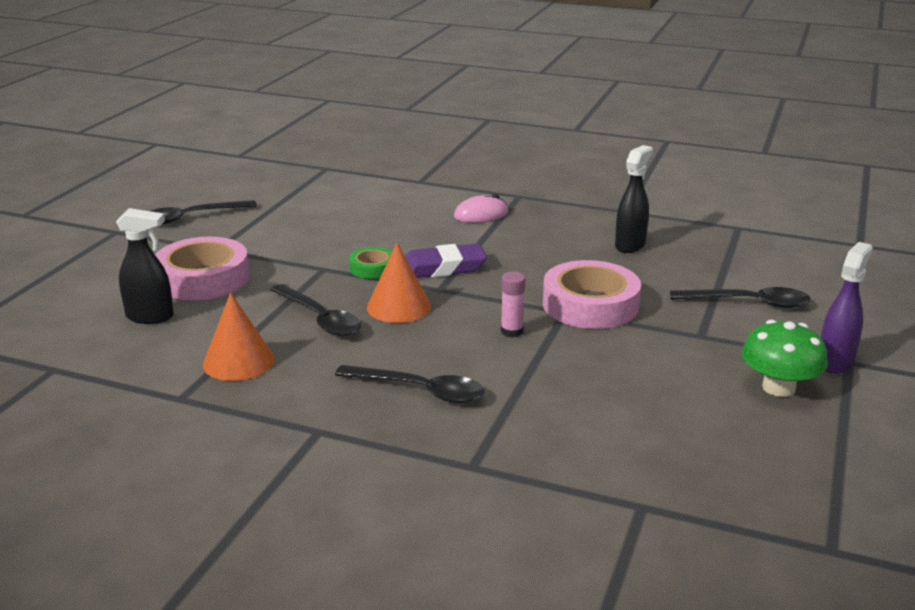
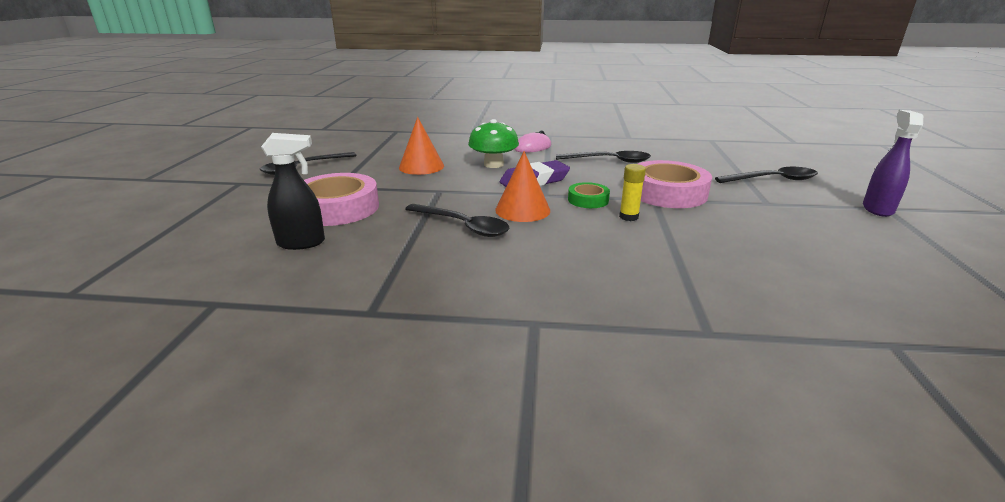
camera: 15 degrees left, 0 degrees up
(238, 361) = (410, 270): orange cone -> orange cone (421, 166)
(372, 268) = (479, 186): green tape -> green tape (588, 200)
(420, 391) = (598, 272): black spoon -> black spoon (609, 161)
(512, 331) = (628, 217): pink glue stick -> yellow glue stick
(630, 245) = (654, 155): black spray bottle -> none
(778, 387) = (865, 231): green mushroom -> green mushroom (493, 164)

